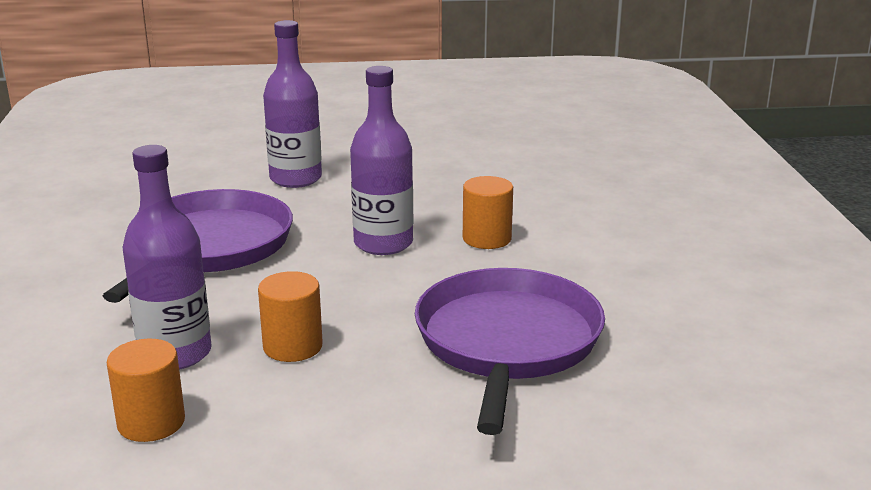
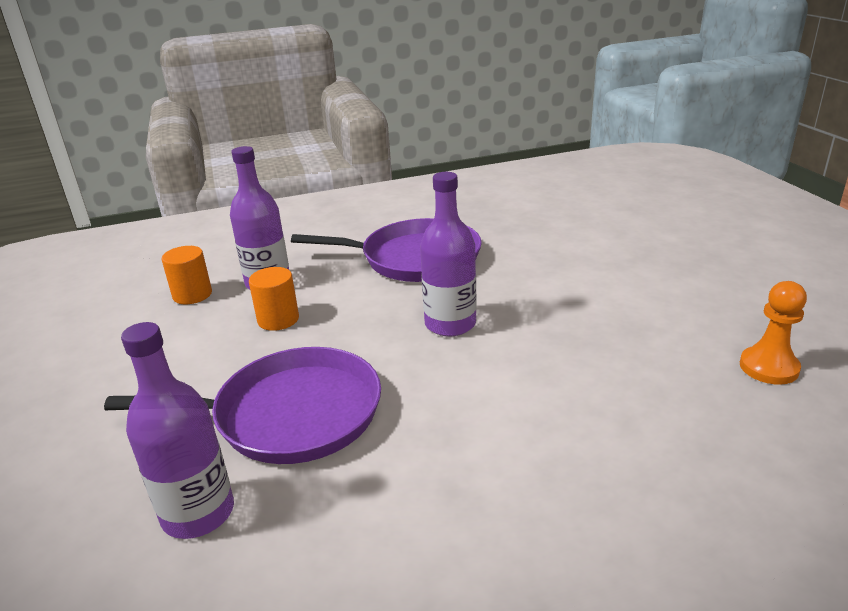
camera: 80 degrees right, 5 degrees up
(295, 179) = (554, 262): purple bottle -> purple bottle (198, 513)
(487, 239) = (485, 375): orange cylinder -> none
(528, 141) = (768, 367): none -> orange pawn

